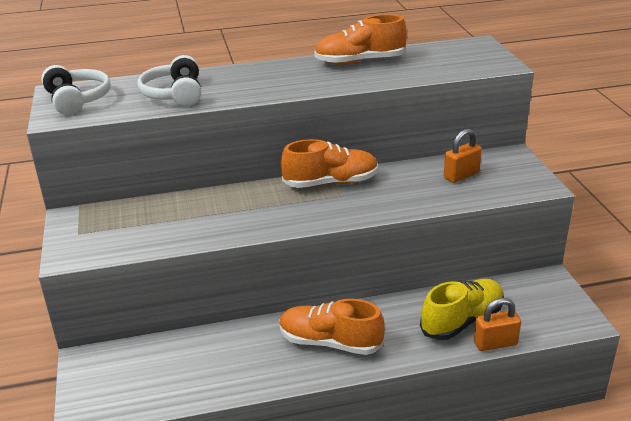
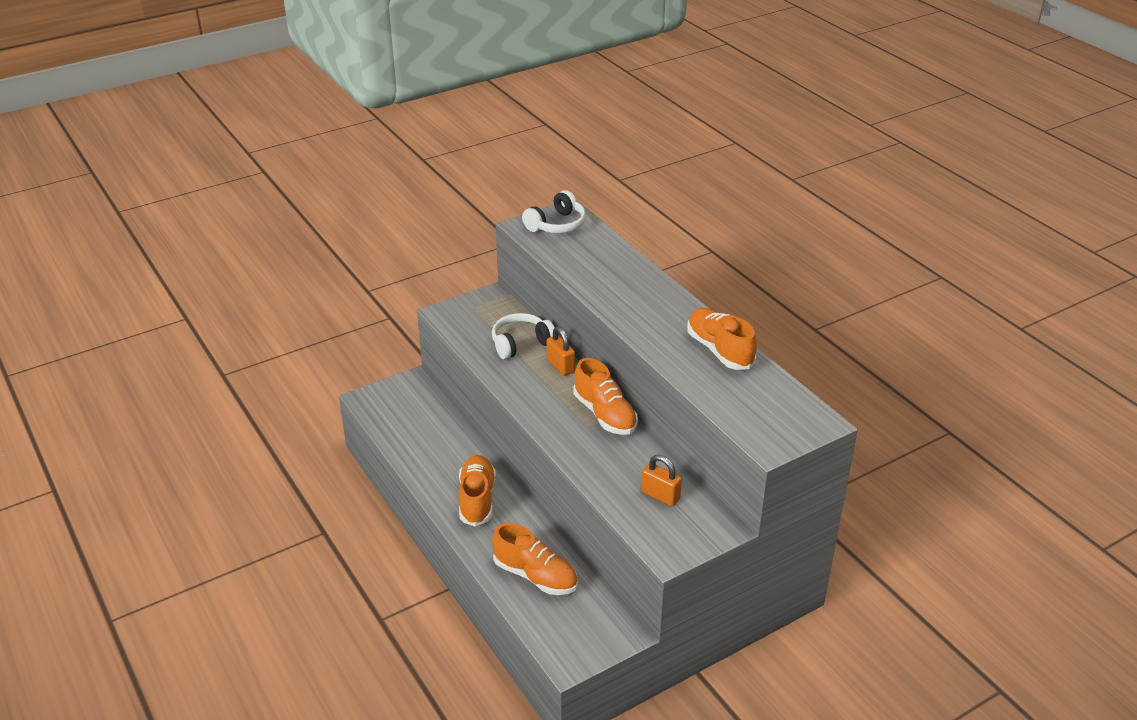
camera: 70 degrees right, 5 degrees up
(175, 94) = (591, 266): white headphones -> white headphones (521, 343)
(462, 321) = (535, 576): yellow shoe -> orange shoe
(495, 343) = (513, 602): orange padlock -> orange padlock (560, 366)

